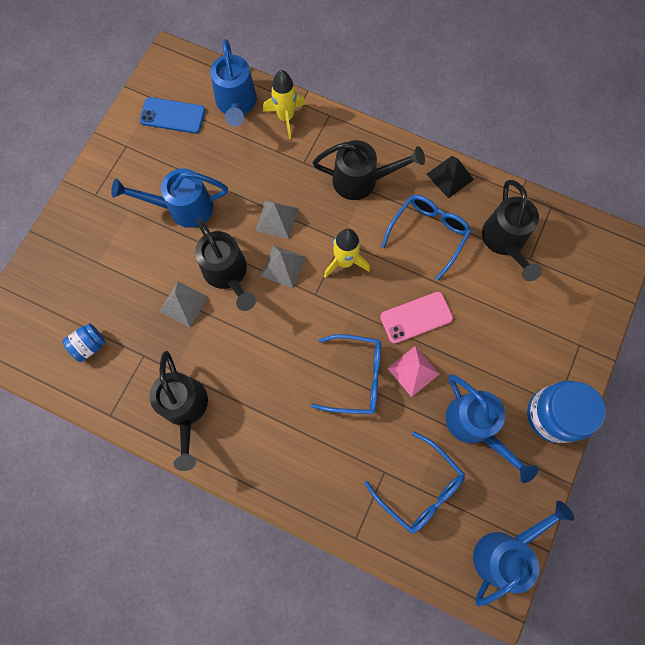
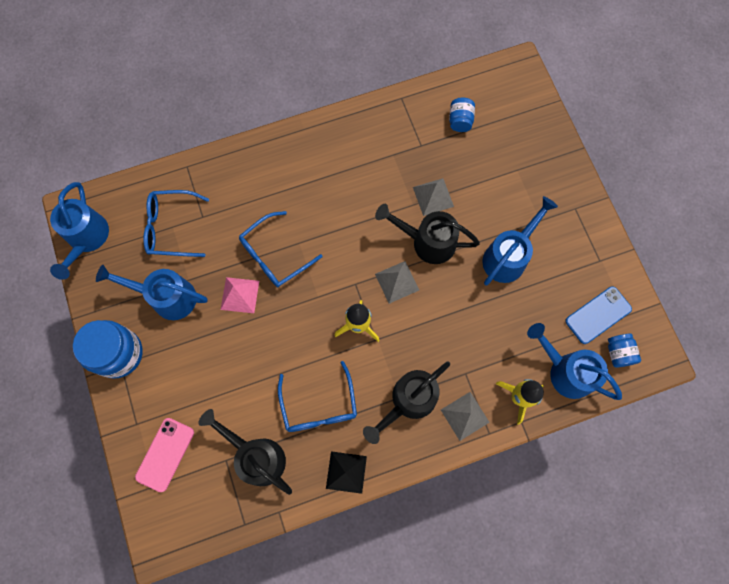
camera: 135 degrees right, 0 degrees up
(185, 409) = (360, 140): black watering can -> none
(189, 84) = (618, 353): none -> blue jar
(276, 219) = (437, 310): grey pyramid -> grey pyramid (465, 416)
(416, 317) = (271, 333): pink phone -> pink phone (165, 454)

